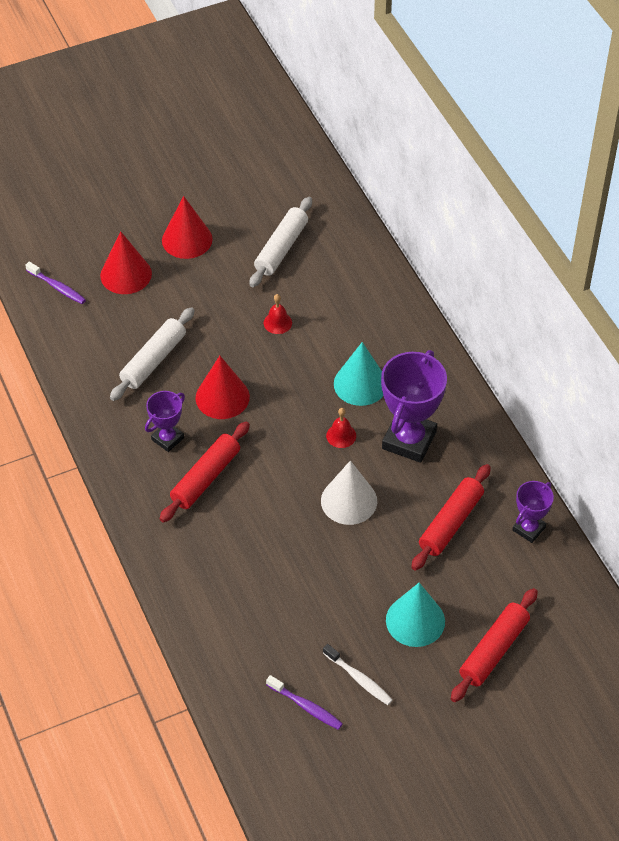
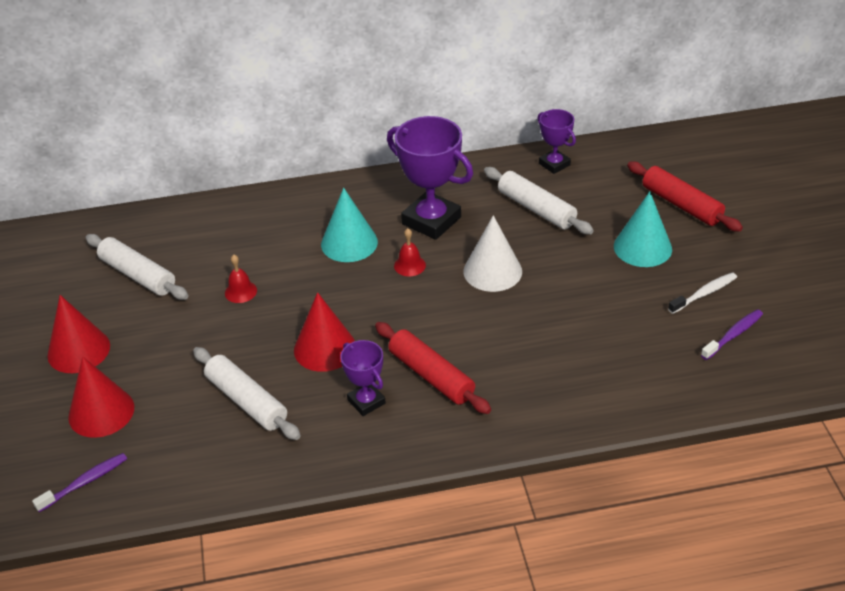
camera: 75 degrees left, 10 degrees down
(450, 523) = (536, 209): red rolling pin -> white rolling pin

